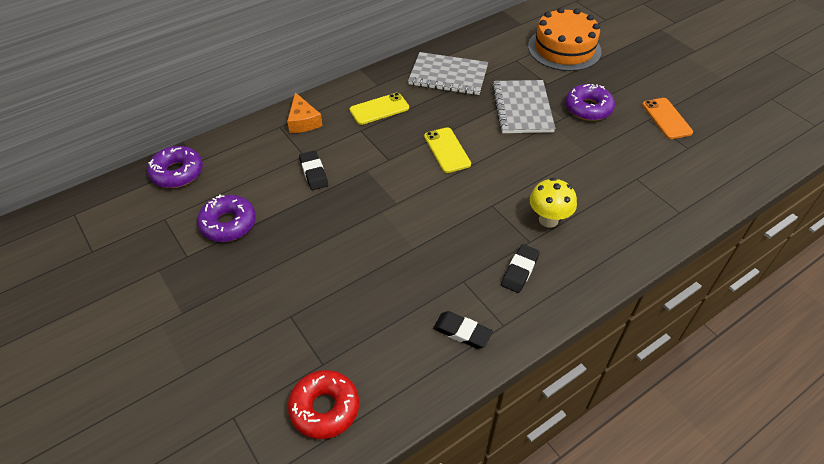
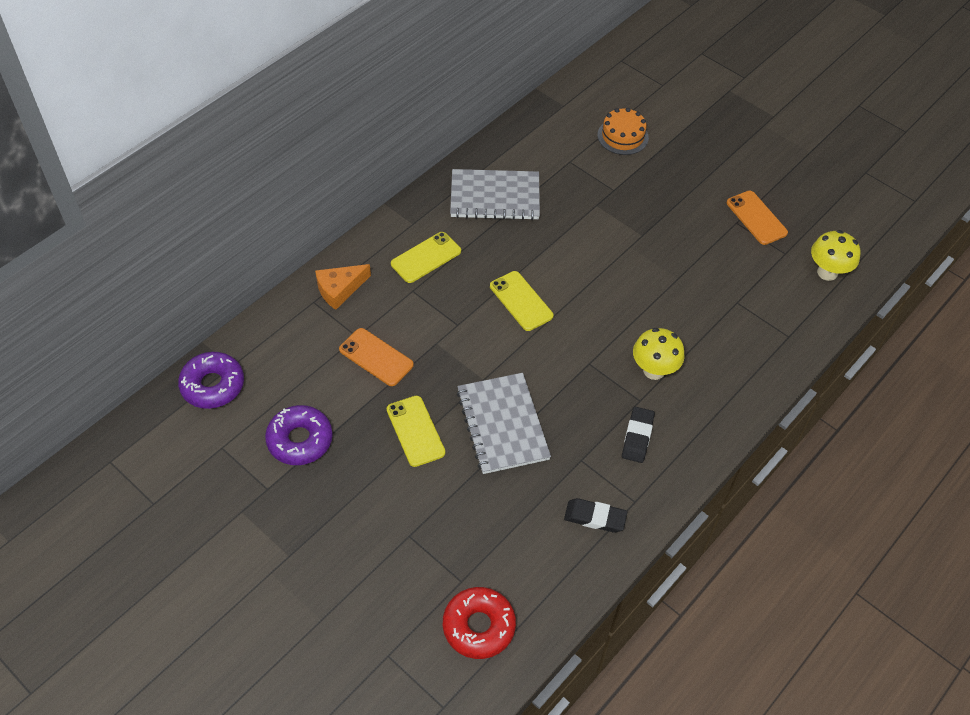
camera: 15 degrees left, 5 degrees up
(303, 121) = (339, 289): orange cheese -> orange cheese turned 90 degrees clockwise
(313, 173) = (376, 357): black eraser -> orange phone
(326, 233) = (415, 431): none -> yellow phone
(522, 108) = (593, 230): grey notebook -> grey notebook (502, 424)
(564, 49) = (622, 136): orange cake -> orange cake, size x0.58
(588, 108) = (667, 218): purple donut -> none
(724, 167) = (827, 272): none -> yellow mushroom

